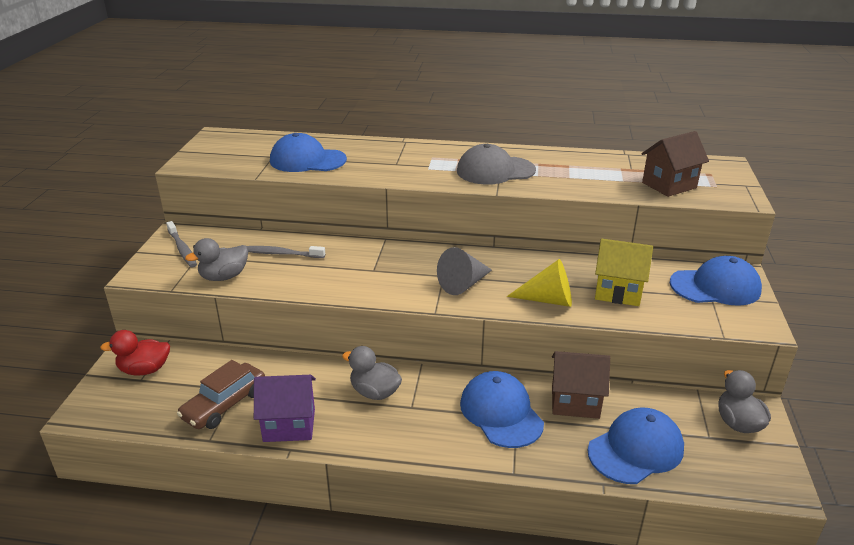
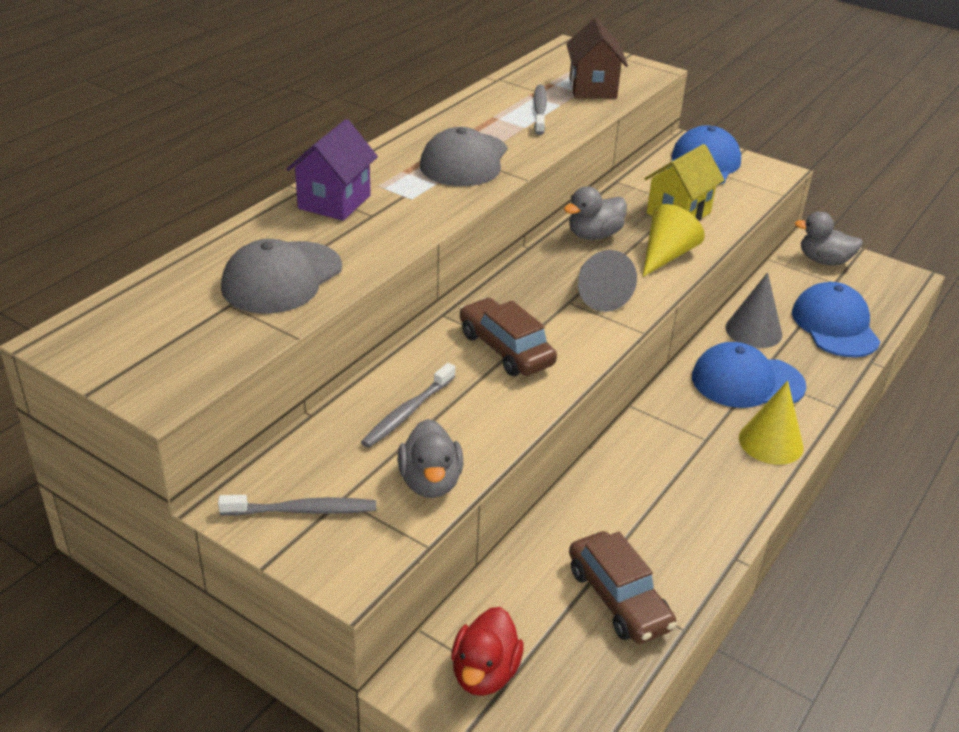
camera: 65 degrees left, 5 degrees up
(289, 425) = (691, 547): purple house -> purple house (334, 202)
(307, 160) = (282, 278): blue cap -> grey cap
(368, 267) = (506, 349): none -> brown car
(374, 392) = (665, 458): grey duck -> grey duck (594, 235)
(433, 441) = (771, 442): none -> yellow cone
(575, 402) = (753, 331): brown house -> grey cone
(602, 176) = (539, 110): none -> grey toothbrush

